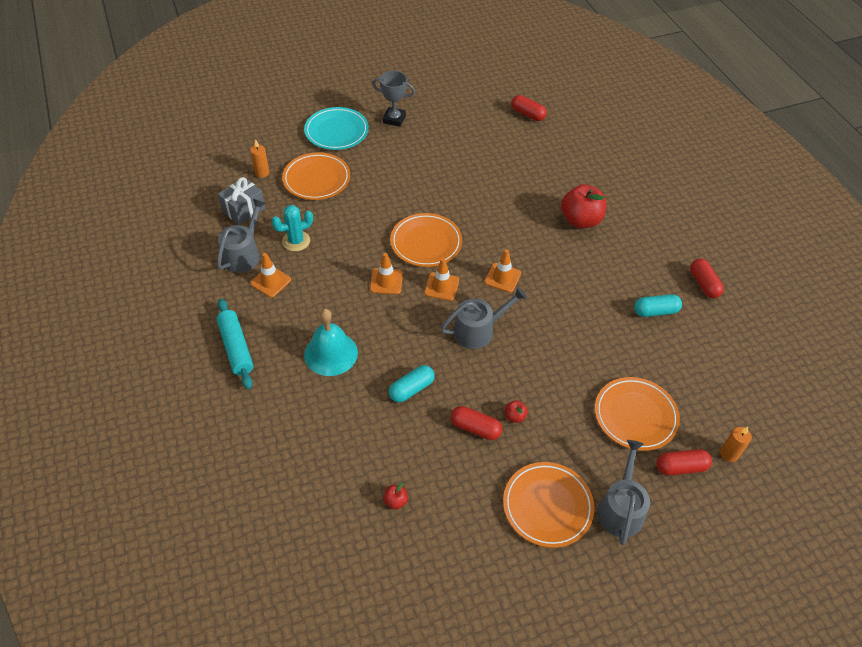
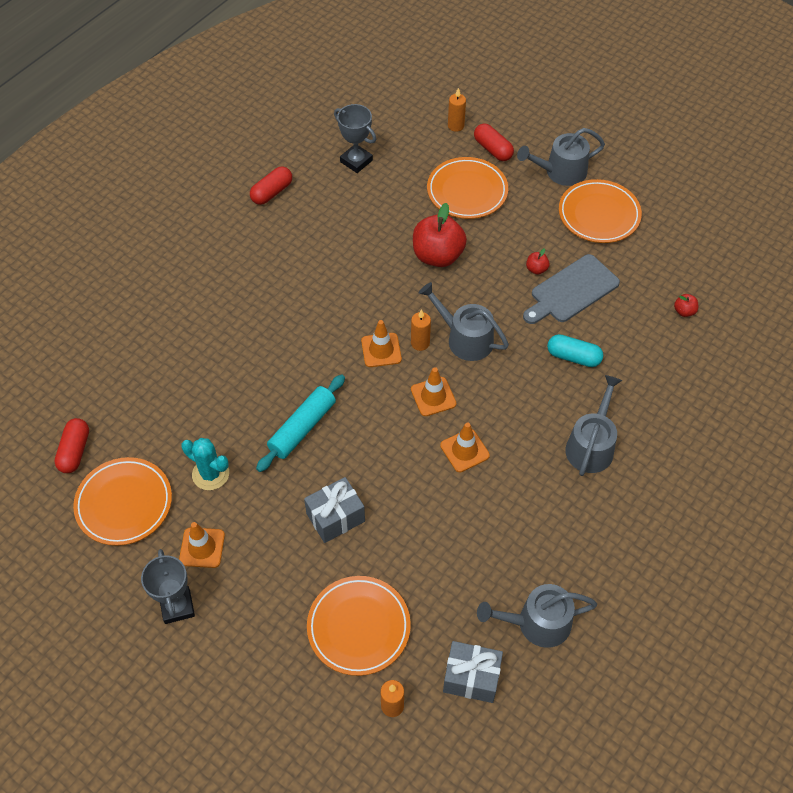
camera: 120 degrees left, 5 degrees up
(236, 348) = (656, 535): turquoise rolling pin -> turquoise rolling pin (302, 428)
(270, 281) = (552, 564): orange traffic cone -> orange traffic cone (202, 547)
(296, 241) = (476, 579): turquoise cactus -> turquoise cactus (210, 474)
(331, 353) = (591, 445): turquoise bell -> grey watering can
(336, 131) = (249, 665): turquoise plate -> none
(392, 199) = (335, 517): none -> grey gift
(426, 243) = (382, 444): orange plate -> orange plate (124, 503)
(475, 428) = (571, 291): red capsule -> grey cutting board
(493, 302) = (420, 343): none -> orange candle
(580, 220) = (246, 319): red apple -> red apple (437, 256)
(655, 311) = (335, 216): turquoise capsule -> none
(715, 354) = (356, 161): none -> grey trophy

